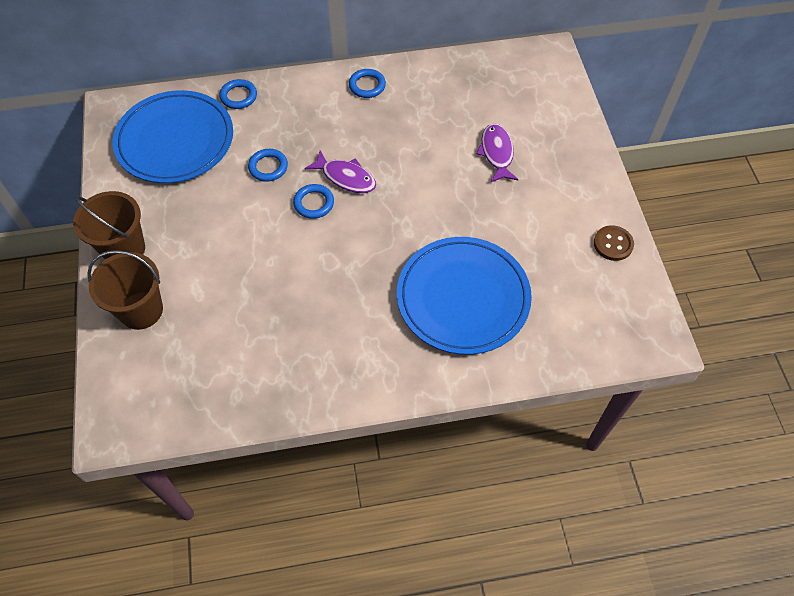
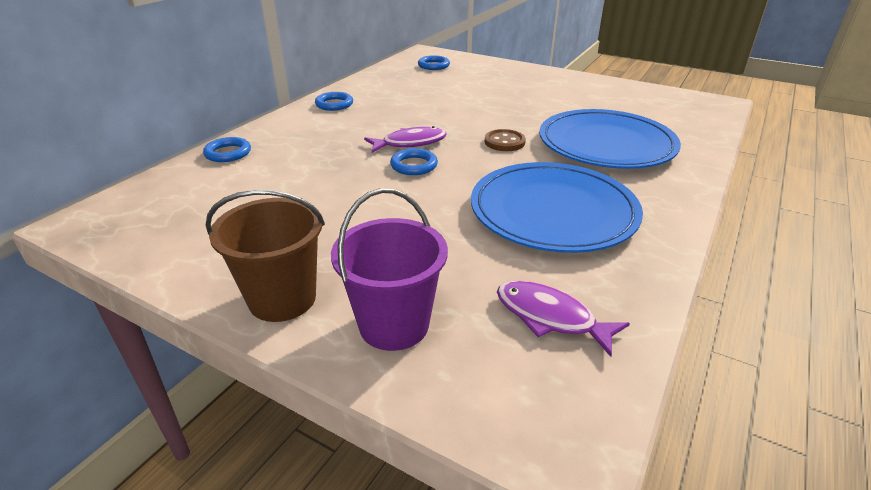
camera: 50 degrees left, 25 degrees down
(141, 310) = (394, 325): brown bucket -> purple bucket
(175, 140) = (205, 203): blue plate -> blue plate (553, 212)
(268, 167) = (335, 170): blue ring -> blue ring (433, 65)
(496, 153) = (481, 90): purple fish -> purple fish (550, 317)
(613, 244) = (615, 87): brown button -> brown button (504, 142)

